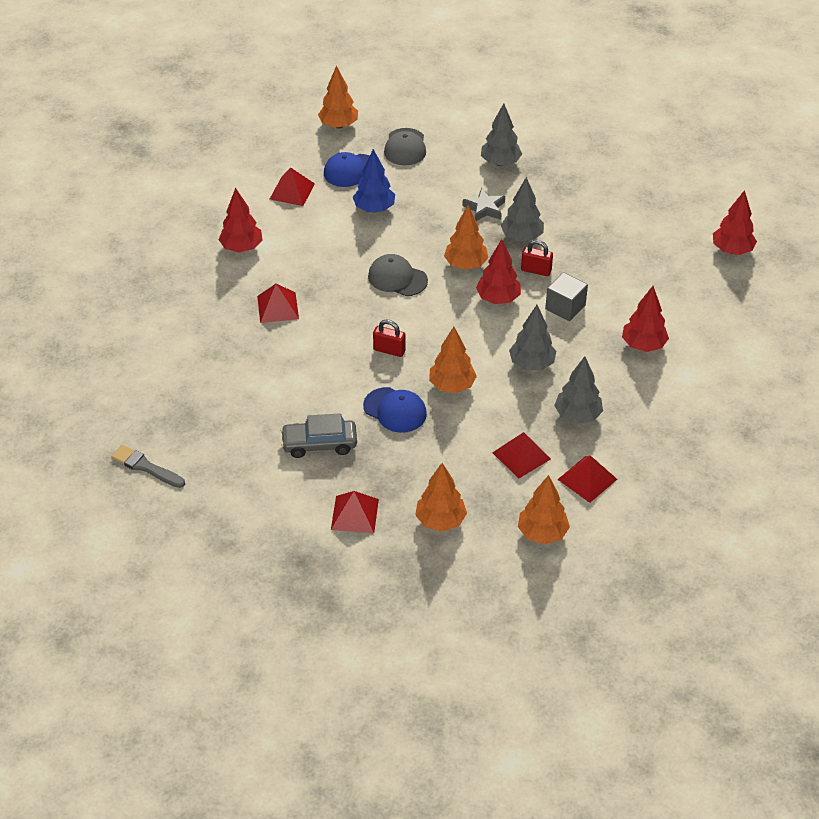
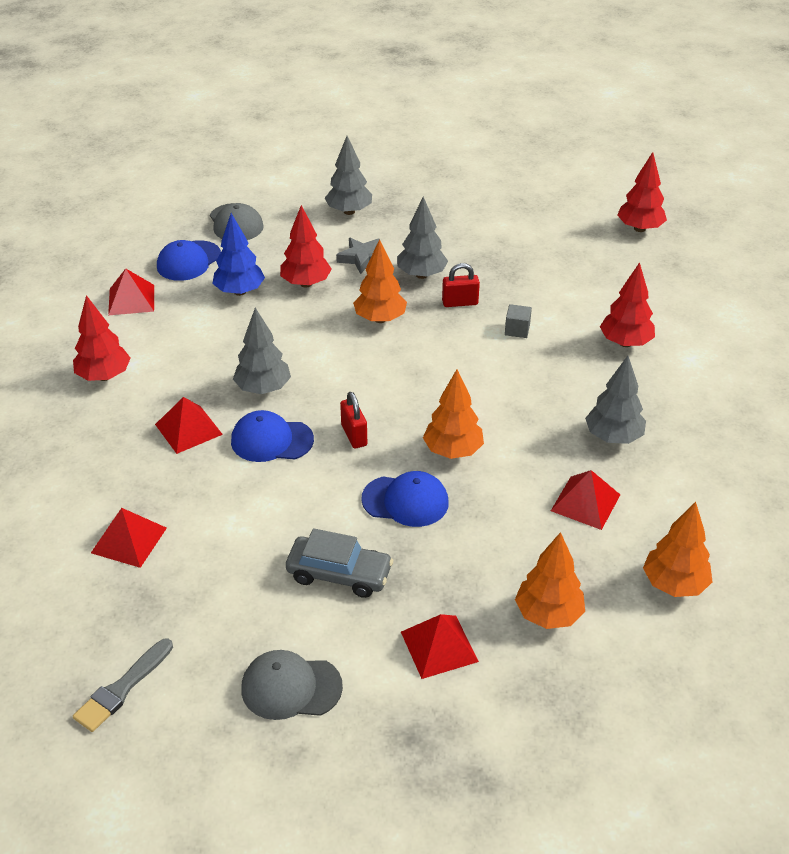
camera: 25 degrees left, 5 degrees down
(145, 467) = (122, 688): grey brush -> grey brush turned 60 degrees counterclockwise
(319, 444) = (339, 574): grey car -> grey car turned 135 degrees counterclockwise
(329, 335) = (271, 440): none -> blue cap
(338, 125) = (147, 221): orange tree -> none
(389, 350) = (354, 435): red padlock -> red padlock turned 75 degrees clockwise
(397, 278) = (312, 355): grey cap -> grey cap (291, 687)
(498, 299) = (439, 343): red tree -> red tree (306, 283)
(531, 364) = (524, 399): grey tree -> grey tree (263, 388)
(565, 307) = (517, 330): grey cube -> grey cube, size x0.64
(587, 479) = (676, 503): red pyramid -> red pyramid (129, 540)

